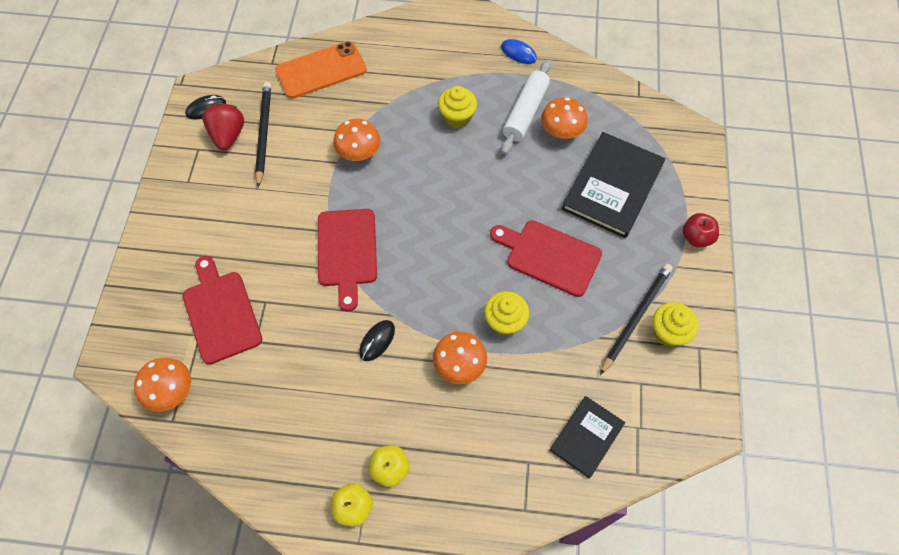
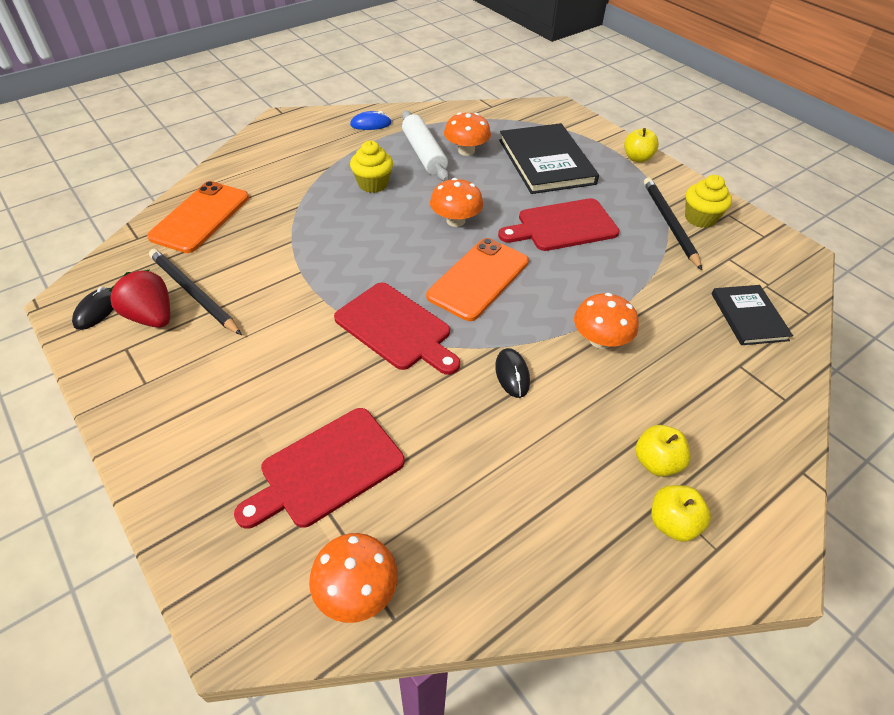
camera: 45 degrees left, 15 degrees down
(221, 313) = (327, 469): red cutting board -> red cutting board turned 60 degrees counterclockwise
(359, 152) = (314, 253): orange mushroom -> orange mushroom (455, 221)
(437, 255) = (478, 279): none -> orange phone
(505, 321) = (591, 287): yellow cupcake -> none
(696, 237) = (637, 158): red apple -> yellow apple

